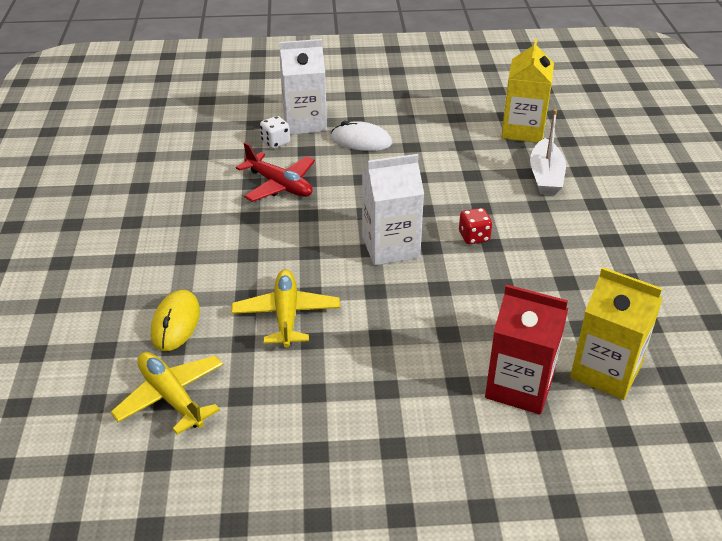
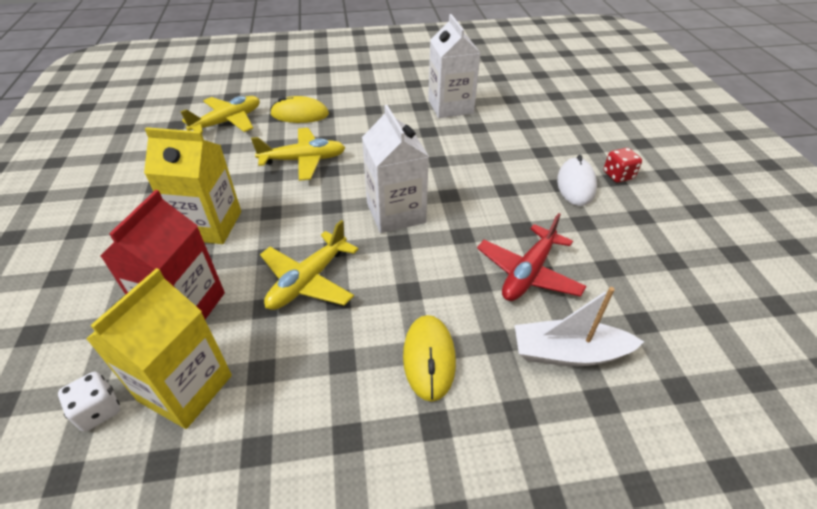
camera: 85 degrees right, 5 degrees up
(275, 142) = (547, 133): white dice -> white dice (99, 410)
(279, 185) = (478, 141): red plane -> red plane (528, 273)
(304, 123) = (591, 146): white carton -> white carton (450, 106)
(474, 237) = (420, 275): red dice -> red dice (618, 175)
(482, 304) = (308, 281): none -> yellow plane
(523, 130) = (679, 332): yellow carton -> yellow carton (209, 225)
(558, 238) = (429, 358): none -> yellow mouse

